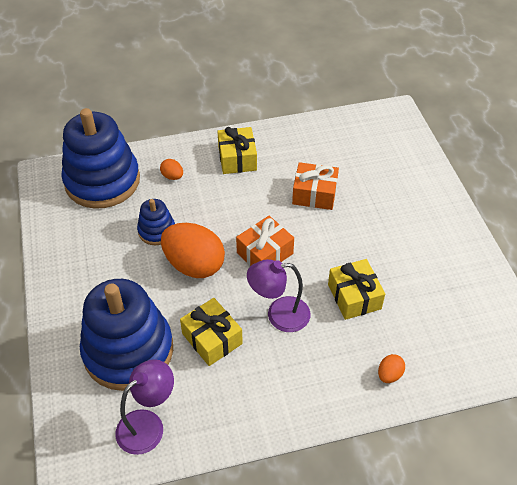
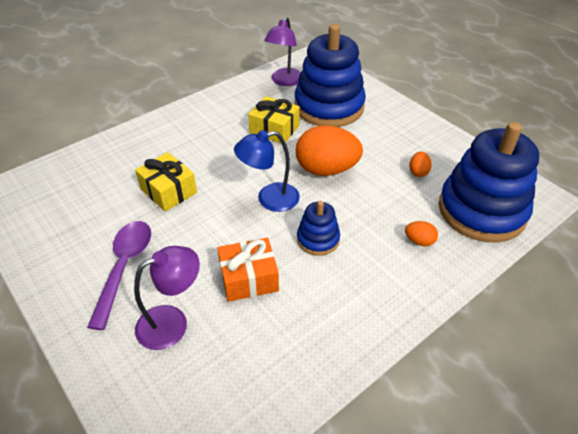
camera: 155 degrees right, 5 degrees down
(157, 231) = (383, 184): blue stacking toy -> blue stacking toy (318, 239)
(237, 158) = (367, 291): yellow gift -> none
(265, 253) = (269, 199): orange gift -> blue lamp
(279, 315) = (230, 158): purple lamp -> purple lamp (172, 322)
(389, 375) = (125, 148): orange egg -> orange egg (418, 172)
(407, 234) = (124, 267): none -> purple spoon

